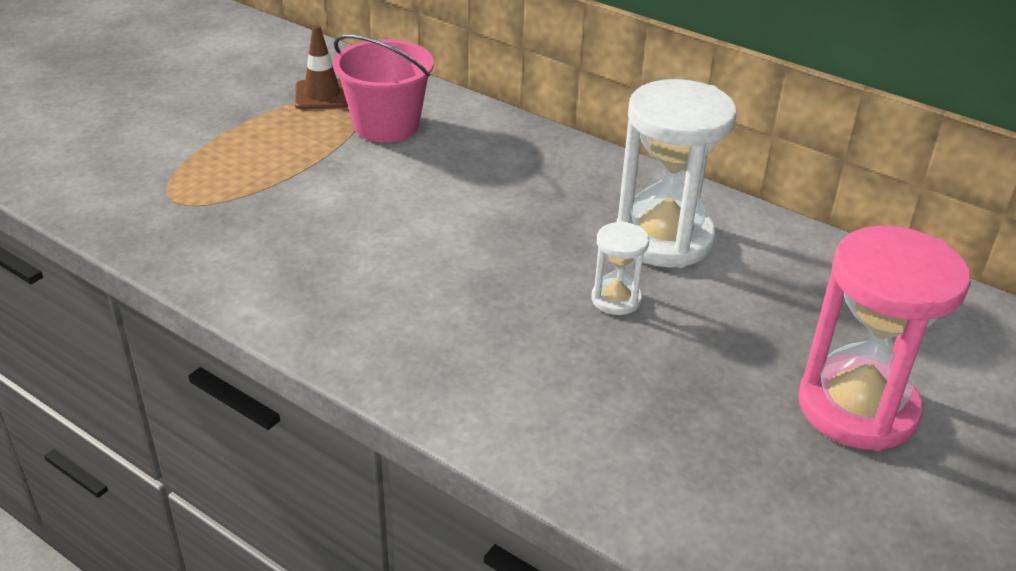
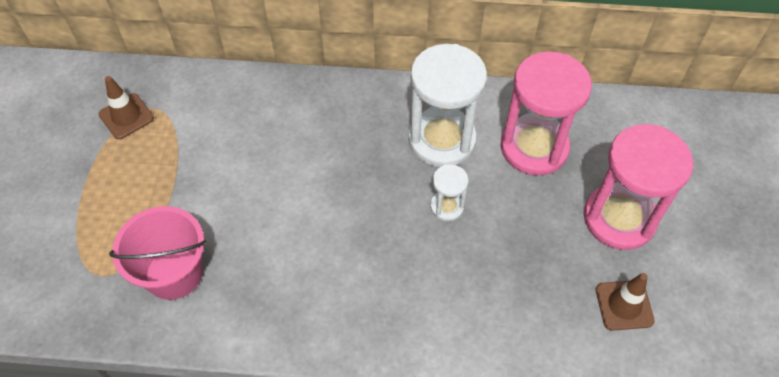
camera: 30 degrees left, 20 degrees up
(386, 125) = (196, 125): pink bucket -> pink bucket (174, 273)
(786, 291) = (534, 147): none -> pink hourglass
(789, 501) = (624, 305): none -> brown traffic cone

